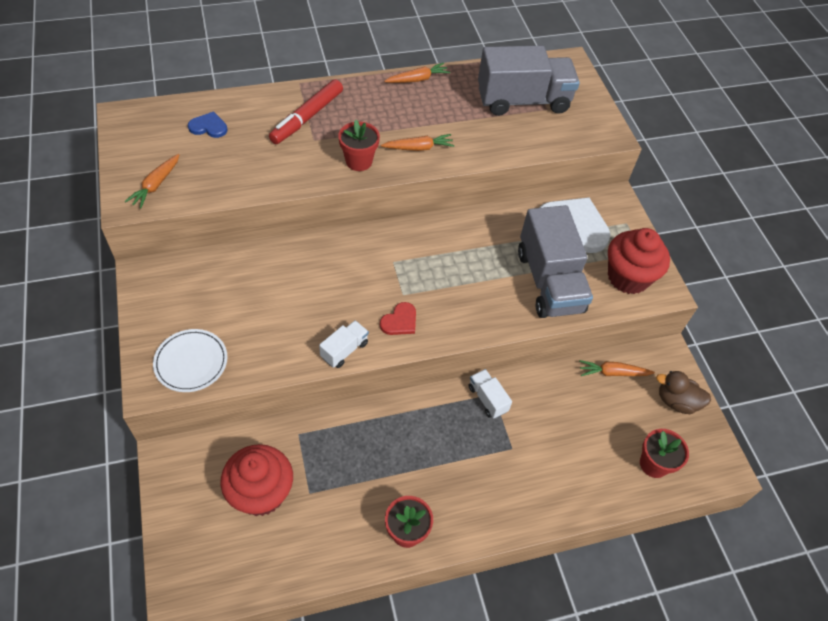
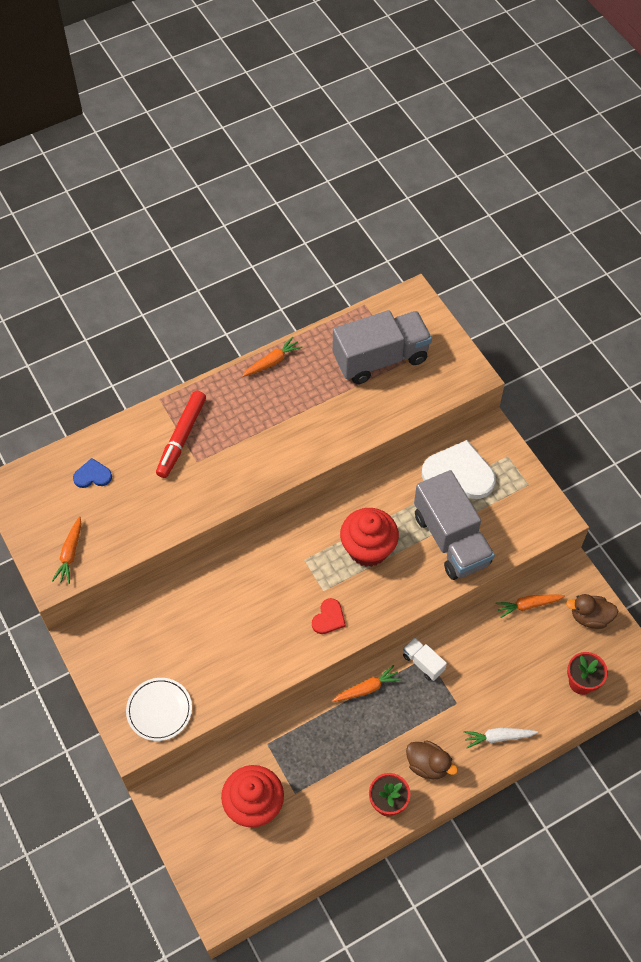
camera: 10 degrees left, 5 degrees up
(344, 350) = (289, 660): white truck -> none
(359, 161) = (247, 474): red flower pot -> none
(418, 148) = (297, 443): orange carrot -> orange carrot (367, 688)
(463, 504) = (428, 765): none -> brown duck
(548, 496) = (498, 737): none -> white carrot
(628, 277) = (521, 514): red cupcake -> red cupcake (368, 549)

